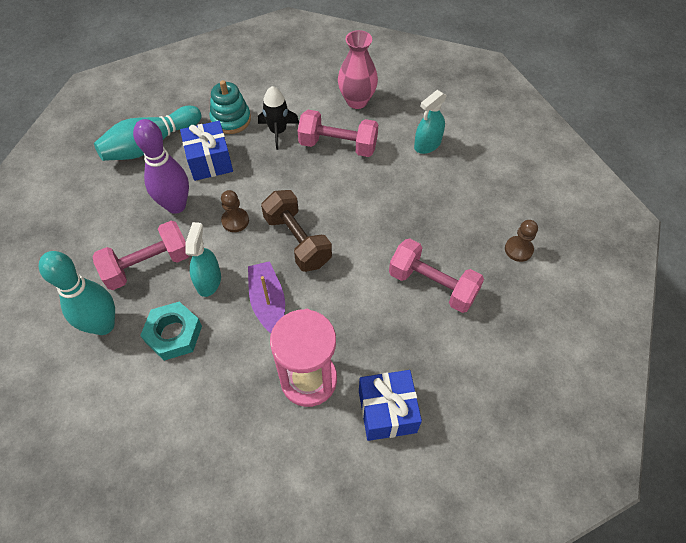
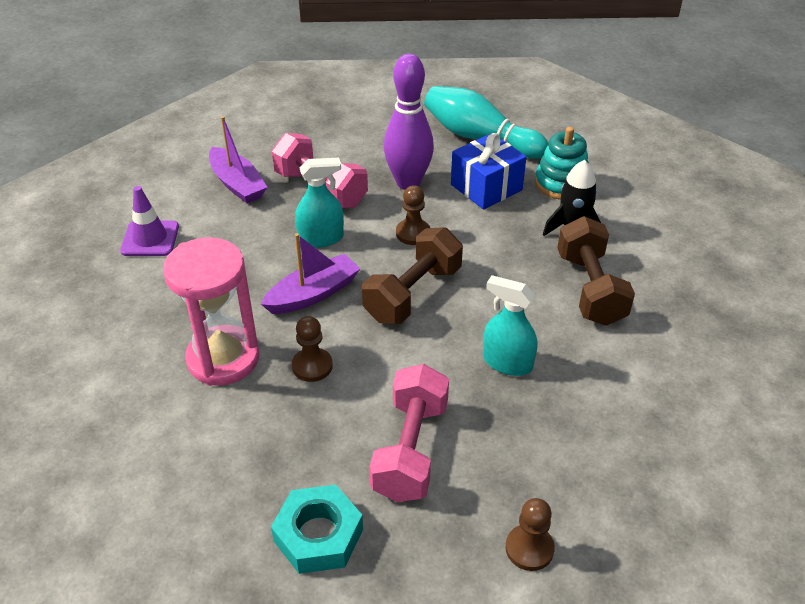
camera: 70 degrees right, 15 degrees down
(103, 325) = (237, 184): turquoise bowling pin -> purple boat
(138, 411) = (150, 239): none -> purple traffic cone
(173, 334) = (244, 234): turquoise nut -> turquoise nut (318, 535)
(338, 145) = (590, 289): pink dumbbell -> brown dumbbell
(340, 322) = (312, 366): none -> brown pawn
(357, 101) = (685, 286): pink vase -> none
(387, 411) = (201, 446): blue gift -> none
(427, 144) = (663, 384): turquoise spray bottle -> turquoise spray bottle (507, 362)

